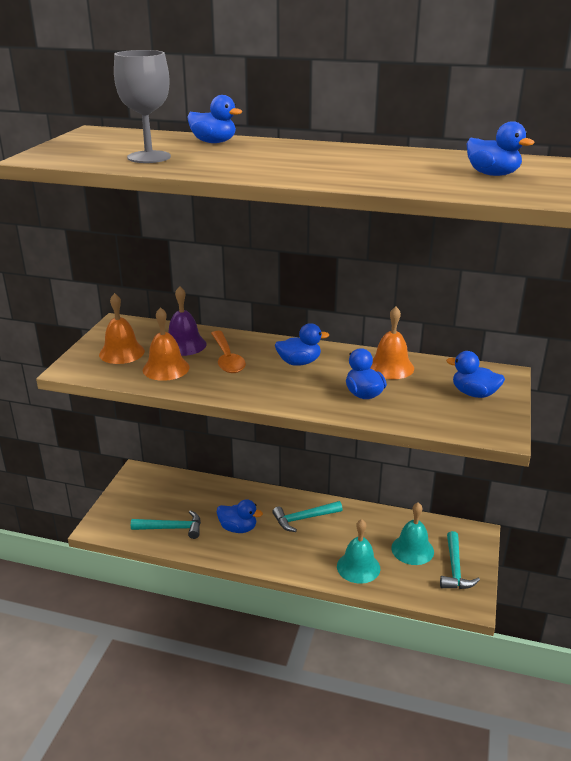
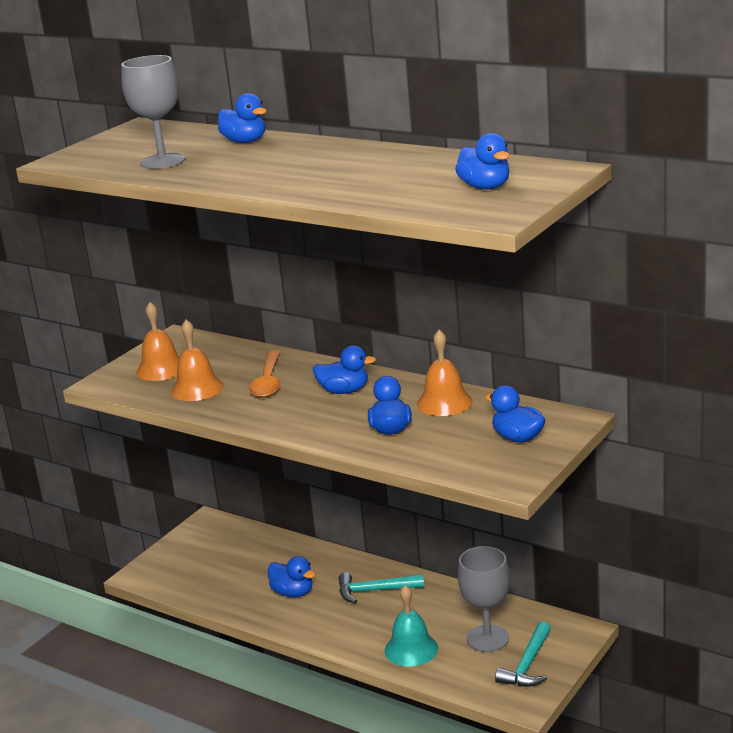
camera: 20 degrees right, 5 degrees down
(172, 528) = (219, 584): turquoise hammer -> none
(184, 345) = (231, 364): purple bell -> none
(412, 549) = (487, 638): turquoise bell -> grey goblet

